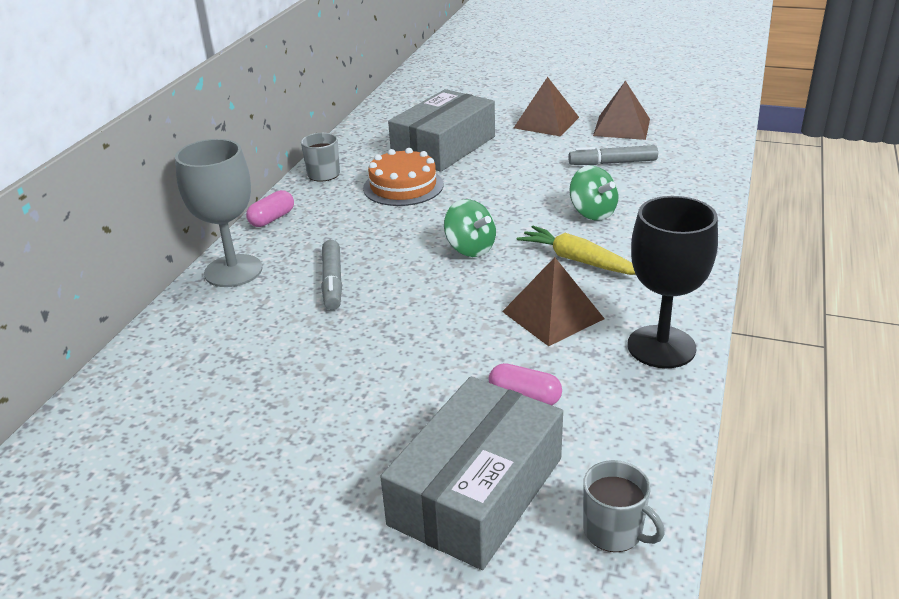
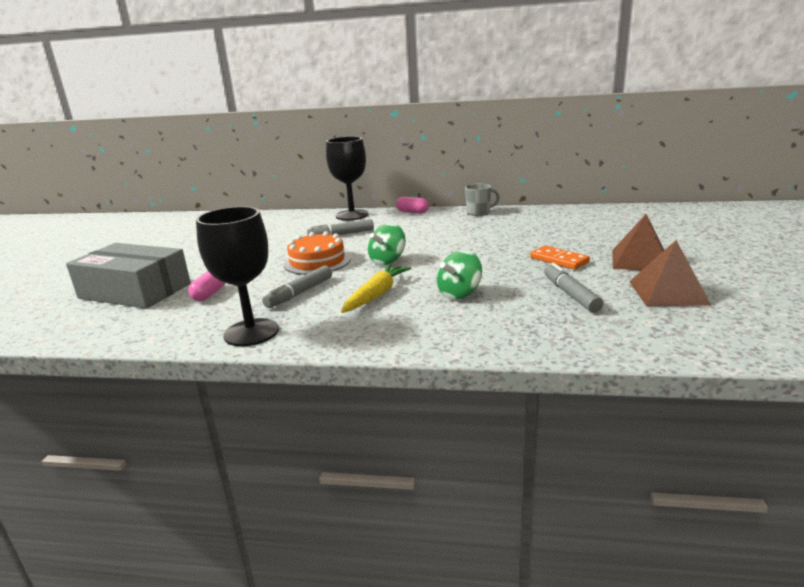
camera: 80 degrees right, 10 degrees down
(233, 271) = (352, 215): grey goblet -> black goblet
(403, 186) = (472, 232): orange cake -> orange cake (317, 261)
(444, 147) = (549, 234): grey box -> none
(525, 154) = (559, 260): none -> orange domino
(553, 315) = (299, 293): brown pyramid -> grey marker
(614, 531) = (77, 327): grey mug -> none

